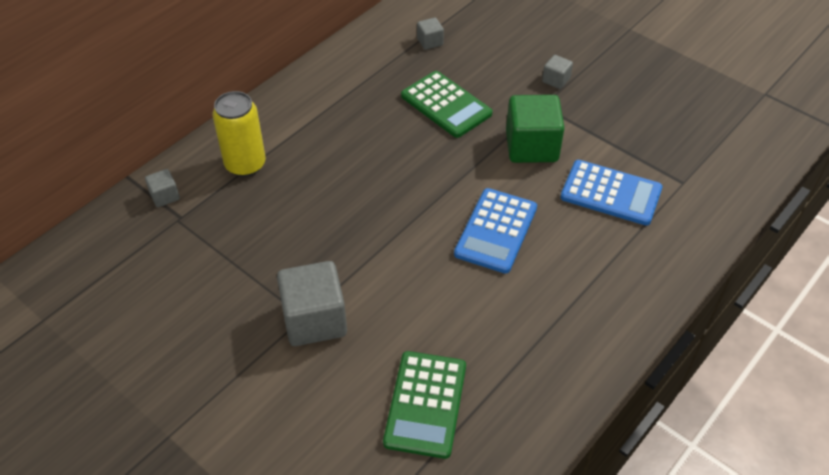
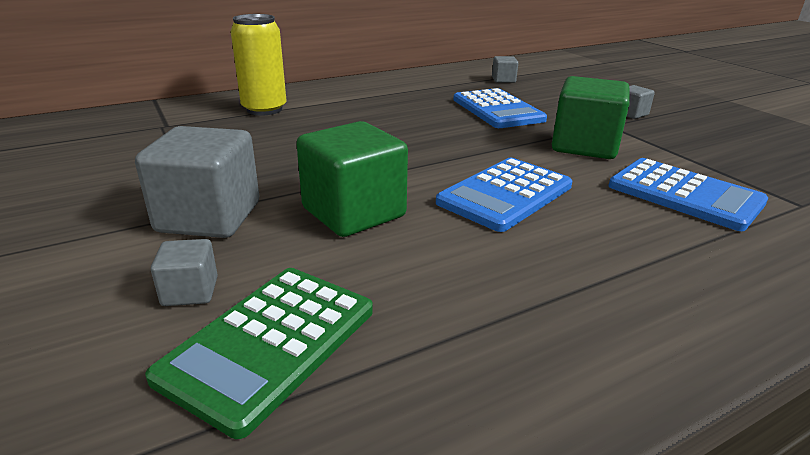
camera: 20 degrees right, 20 degrees down
(165, 196) = (169, 113): grey cube -> grey cube (190, 291)
(406, 284) = (354, 212): none -> green cube
(446, 105) = (497, 110): green calculator -> blue calculator

